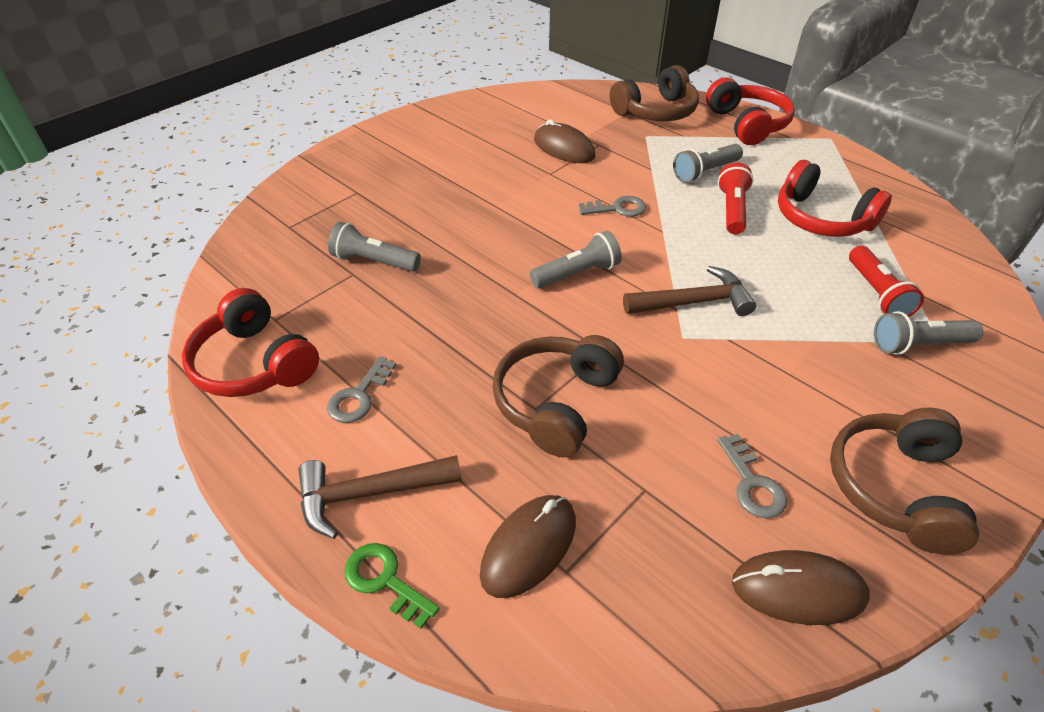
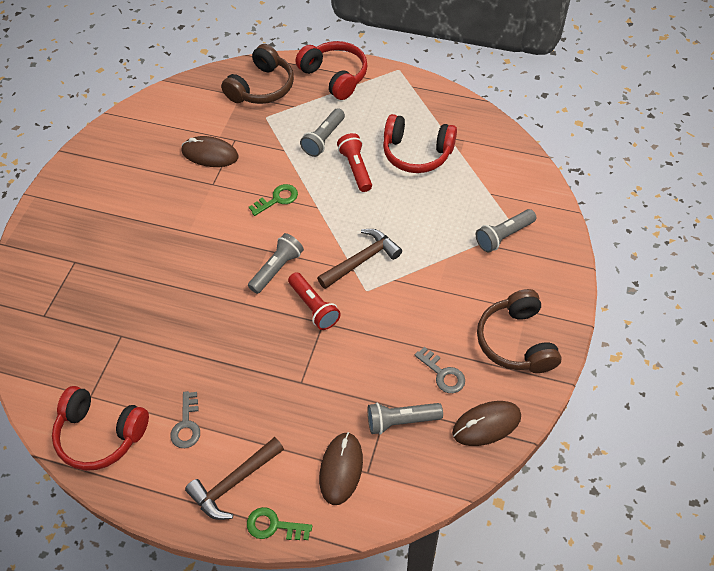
camera: 25 degrees left, 10 degrees up
(373, 261) = (129, 319): grey flashlight -> grey flashlight (401, 421)
(556, 402) = (311, 373): brown headphones -> none
(617, 208) = (277, 199): grey key -> green key
(876, 293) = (469, 205): red flashlight -> red flashlight (314, 307)

